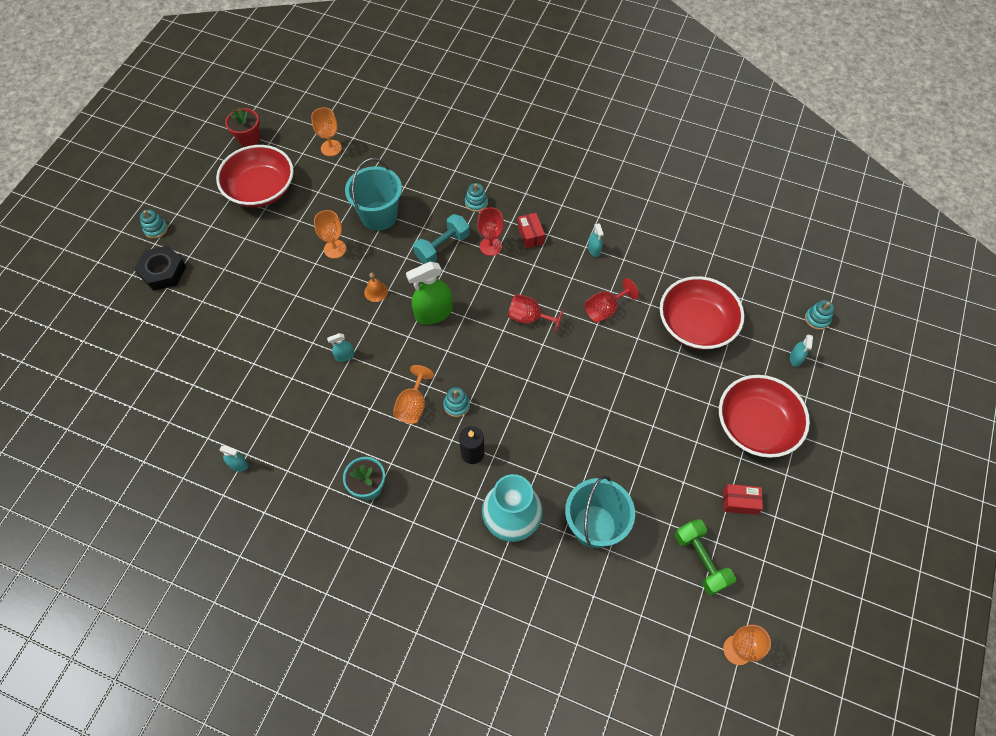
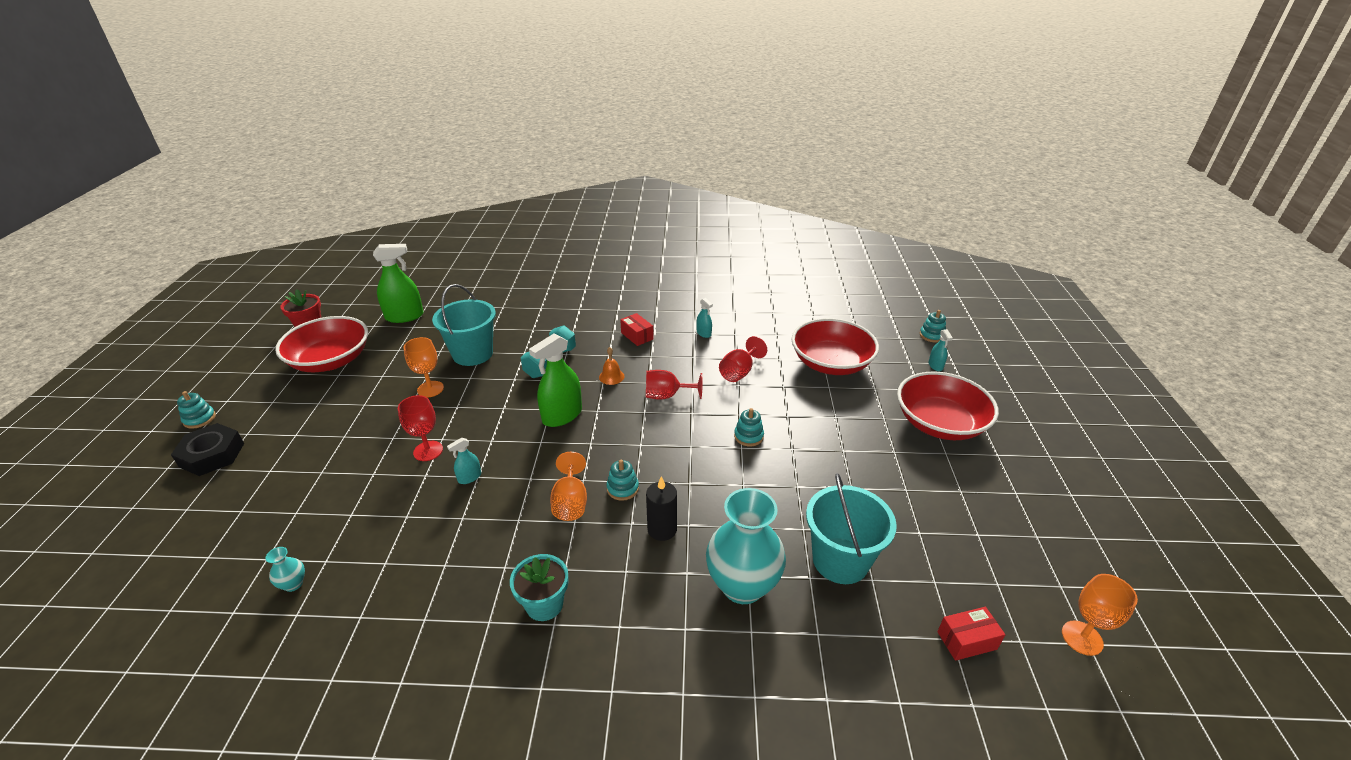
camera: 20 degrees left, 25 degrees down
(208, 412) = (293, 584): none -> turquoise vase
(238, 464) = (349, 634): turquoise spray bottle -> none
(331, 148) = (404, 316): orange goblet -> green spray bottle
(376, 291) = (489, 413): orange bell -> orange bell (611, 376)
(476, 203) = (572, 325): turquoise stacking toy -> turquoise stacking toy (748, 436)
(490, 246) = (601, 352): red goblet -> red goblet (428, 451)
(700, 560) = (975, 557): green dumbbell -> none
(739, 502) = (973, 490): red box -> red box (966, 640)

